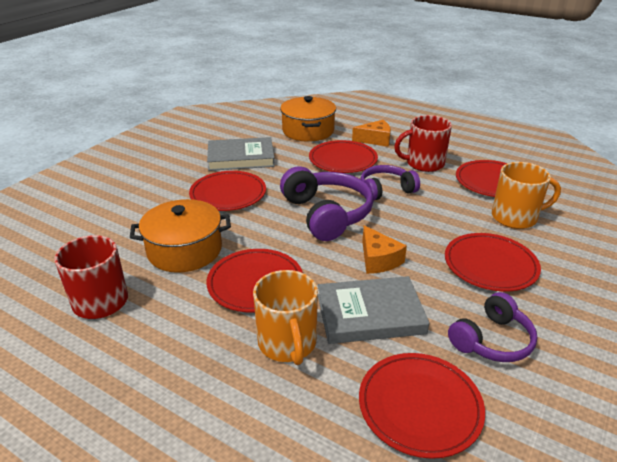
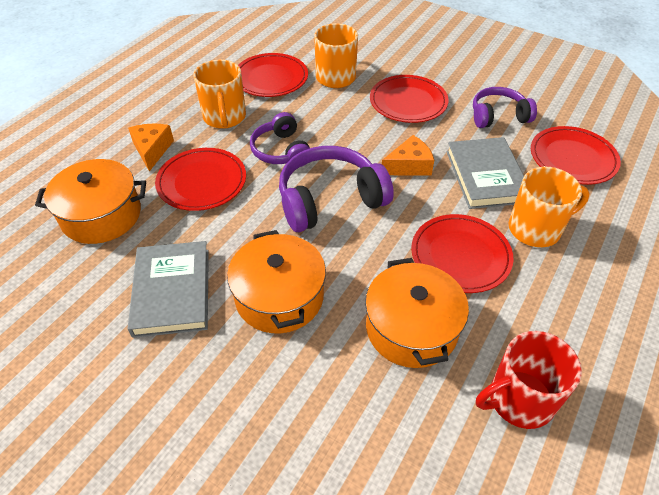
camera: 90 degrees left, 15 degrees up
(228, 194) = (279, 297): red plate -> orange pot
(424, 164) = (224, 117): red mug -> orange mug
(492, 340) = (498, 116): purple headphones -> purple headphones turned 60 degrees counterclockwise

